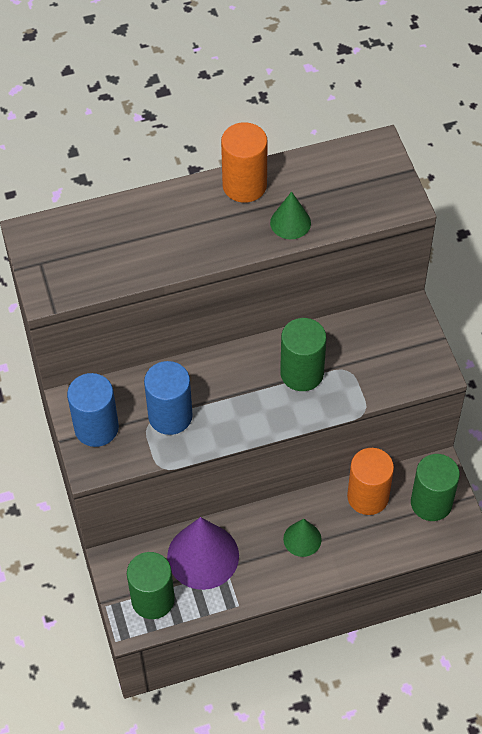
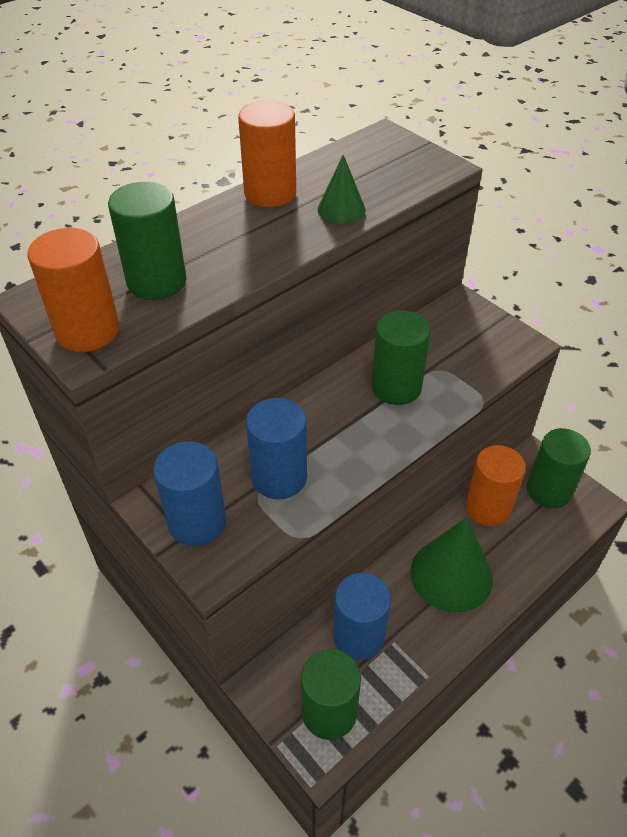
camera: 25 degrees left, 10 degrees down
(55, 276) = (88, 331): none -> orange cylinder
(119, 247) = (156, 281): none -> green cylinder
(203, 556) = (359, 636): purple cone -> blue cylinder
(302, 539) = (451, 574): green cone -> green cone, size x1.87

